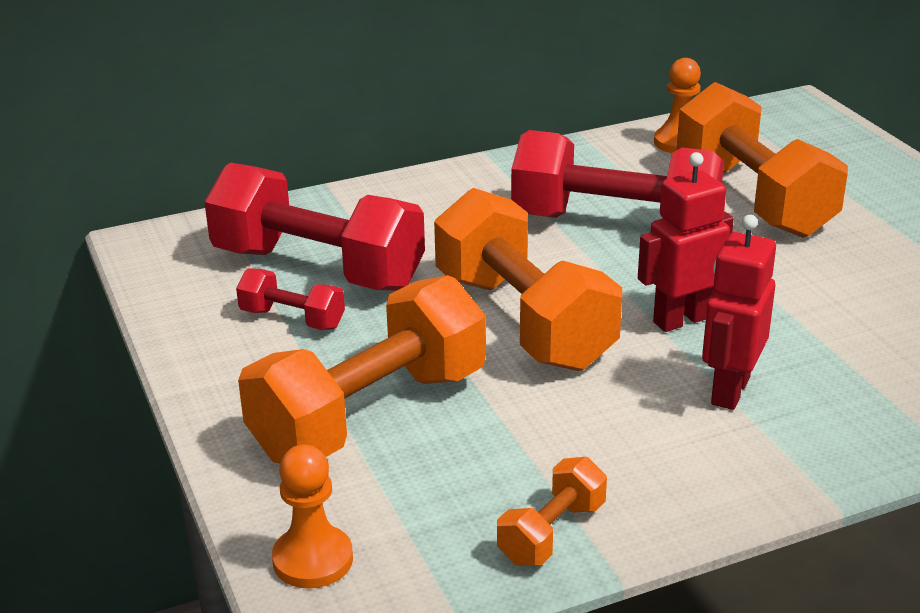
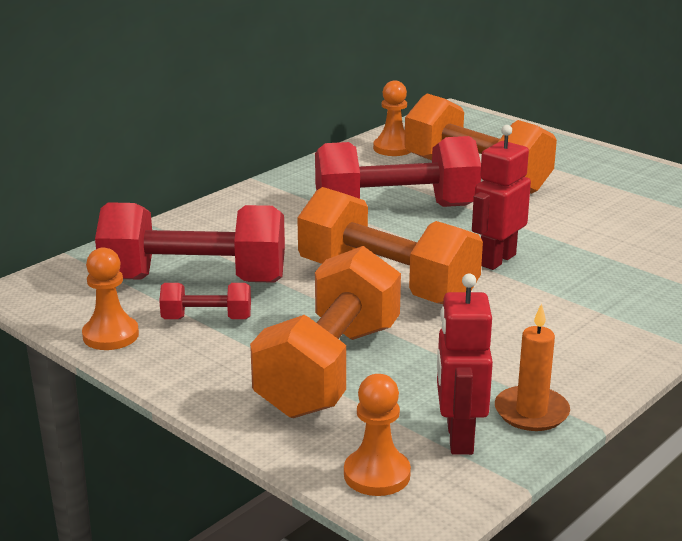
camera: 25 degrees left, 5 degrees down
(182, 315) = (110, 335): none -> orange pawn
(552, 533) = (531, 412): orange dumbbell -> orange candle
(729, 391) = (568, 297): red robot -> red robot (459, 438)

